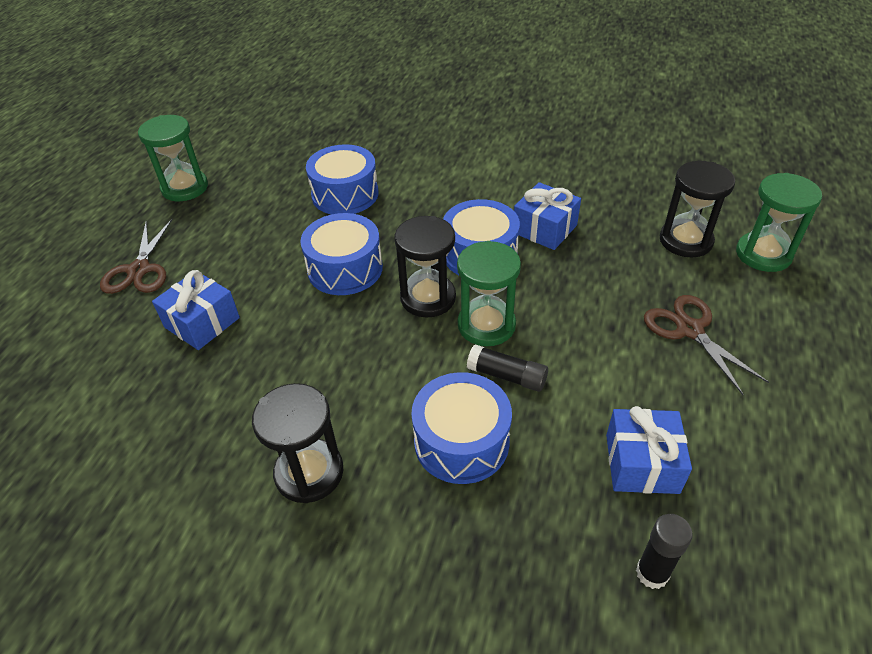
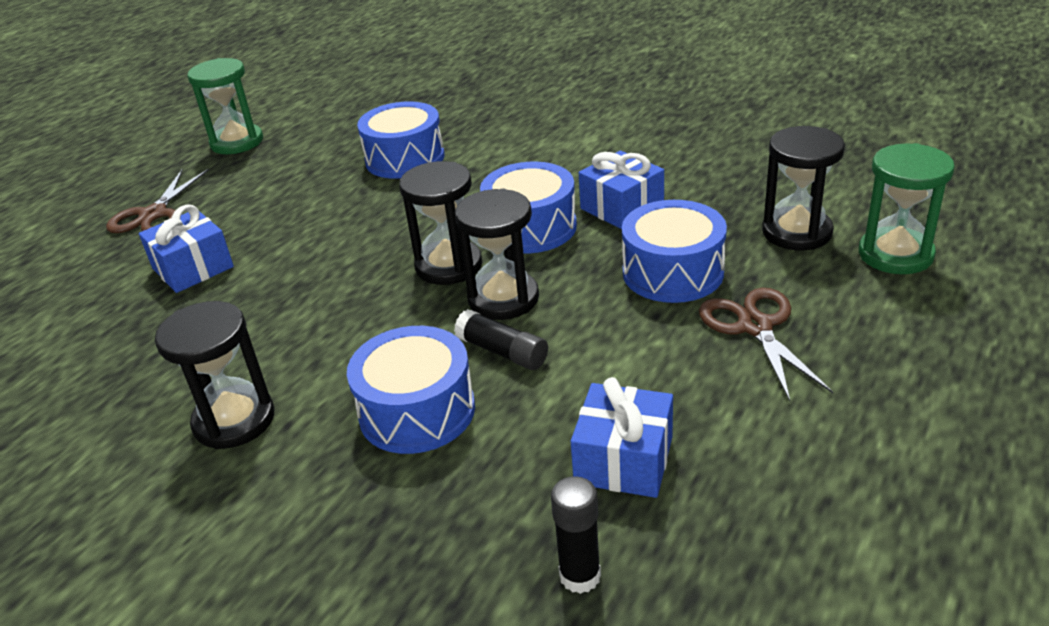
camera: 15 degrees right, 10 degrees down
(345, 269) = (369, 230): blue drum -> blue drum (673, 272)
(486, 325) = (503, 298): green hourglass -> black hourglass

